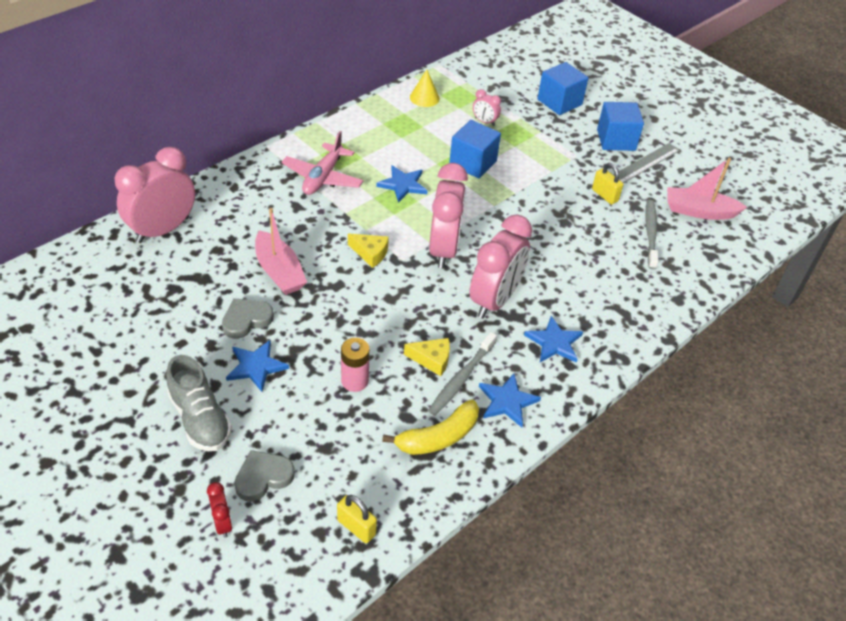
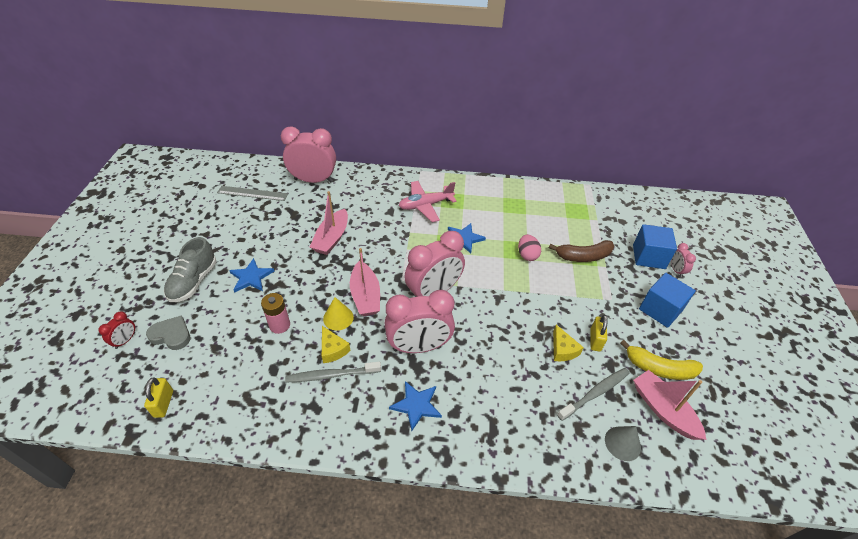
camera: 50 degrees right, 0 degrees up
(246, 320) = (282, 250): grey heart -> none
(370, 253) = (390, 263): yellow cheese -> yellow cheese (563, 349)
(392, 296) = (365, 296): none -> pink boat
(424, 98) = (551, 198): yellow cone -> yellow cone (338, 318)
(438, 437) = (270, 396): yellow banana -> yellow banana (659, 368)
(473, 163) = (527, 255): blue cube -> pink egg
(484, 122) = (572, 236): pink clock -> pink clock (676, 270)
(507, 401) = (335, 414): blue star -> none
(515, 134) = (583, 256): none -> brown banana
(645, 163) = (662, 342): grey ruler -> grey ruler (252, 193)
(704, 252) = (622, 443): none -> grey cone

